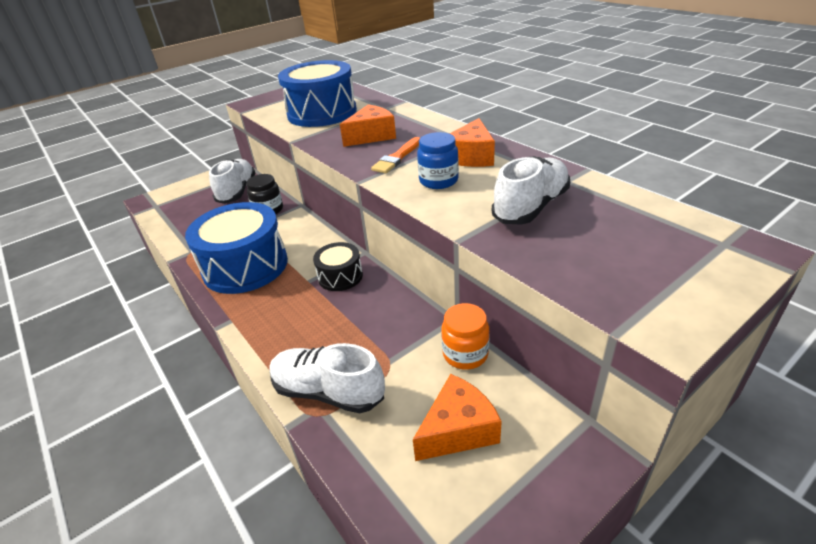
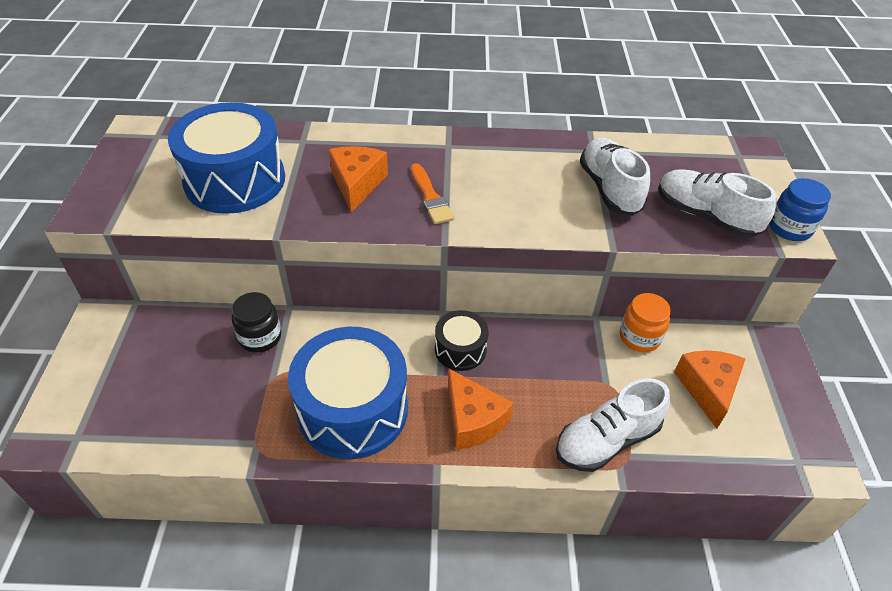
camera: 55 degrees left, 10 degrees up
(237, 191) = (170, 342): white shoe -> white shoe (705, 216)
(438, 181) = (508, 202): blue jar -> blue jar (789, 228)
(471, 156) = (491, 162): orange cheese -> orange cheese (473, 420)

